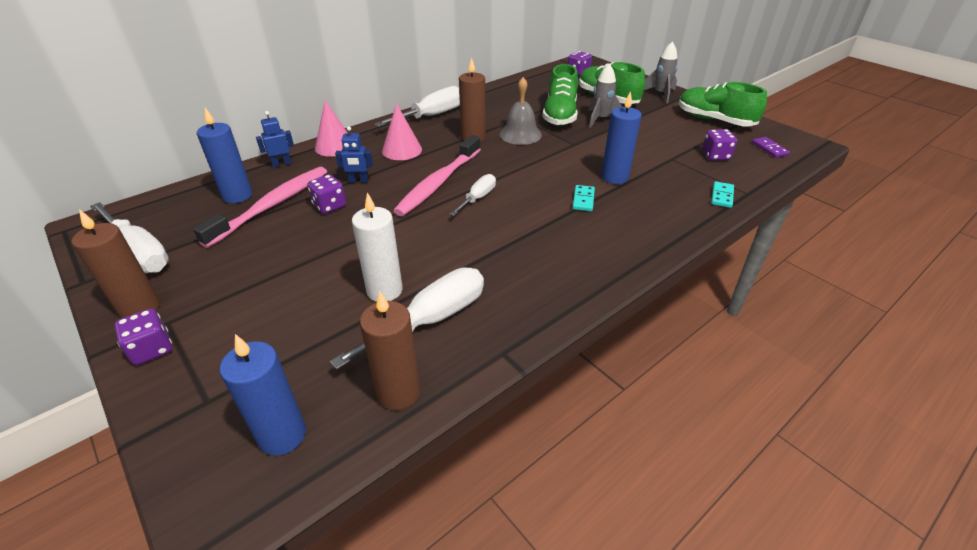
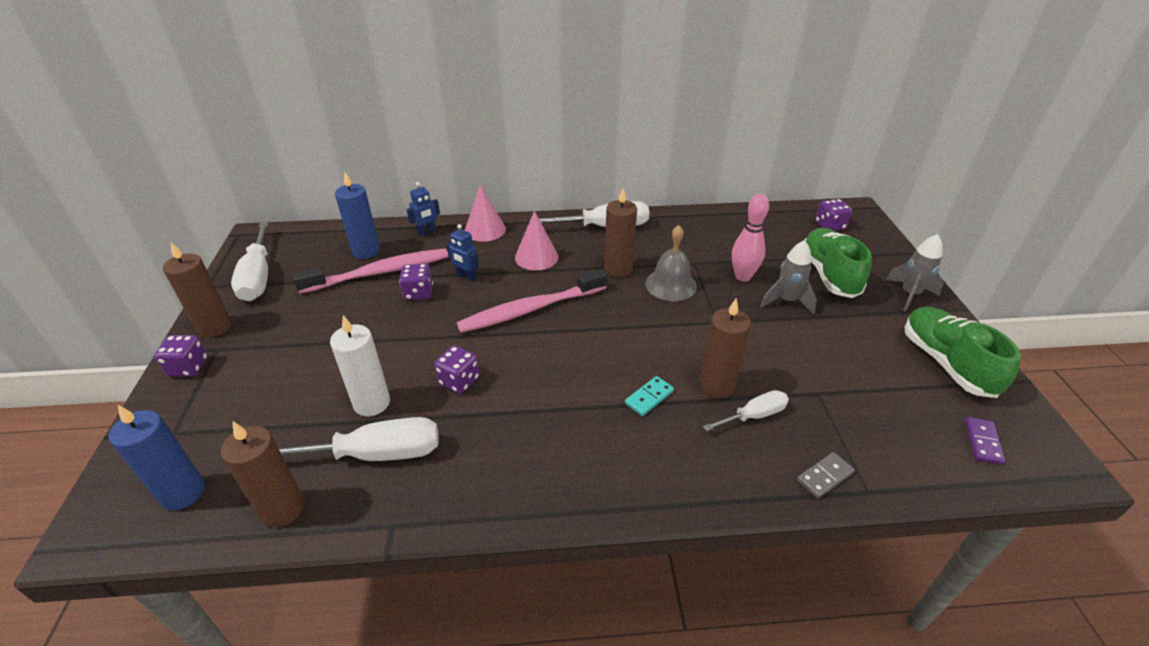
camera: 35 degrees right, 0 degrees up
(281, 164) = (427, 232): blue robot -> blue robot turned 135 degrees clockwise
(478, 198) = (547, 344): white screwdriver -> white screwdriver (754, 415)
(560, 115) = (742, 276): green shoe -> pink bowling pin
(614, 177) = (716, 386): blue candle -> brown candle
(715, 156) = (884, 416): purple dice -> purple dice (459, 381)
(722, 196) = (825, 476): turquoise domino -> grey domino

